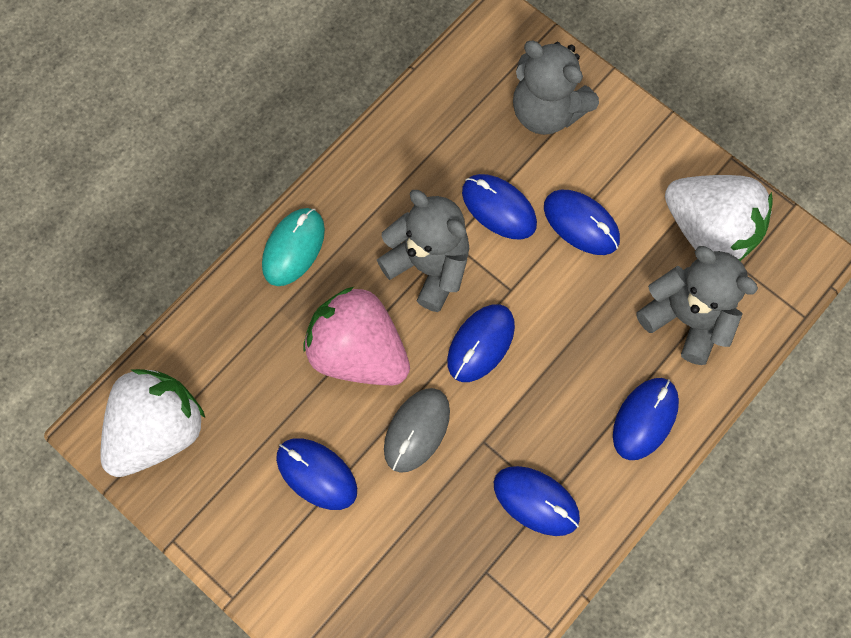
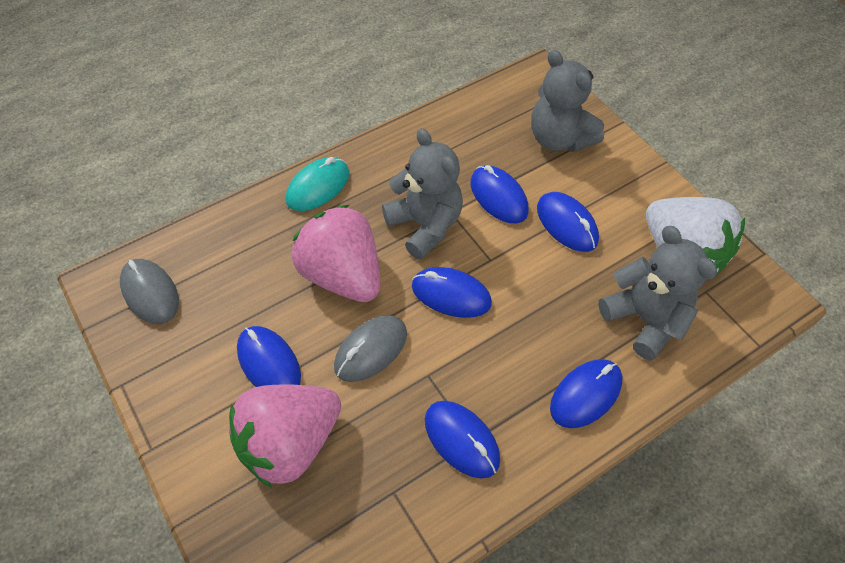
camera: 15 degrees right, 15 degrees down
(158, 430) = (150, 293): white strawberry -> grey mouse
(369, 552) = (290, 443): none -> pink strawberry
(481, 344) = (451, 295): blue mouse -> blue mouse turned 60 degrees clockwise

